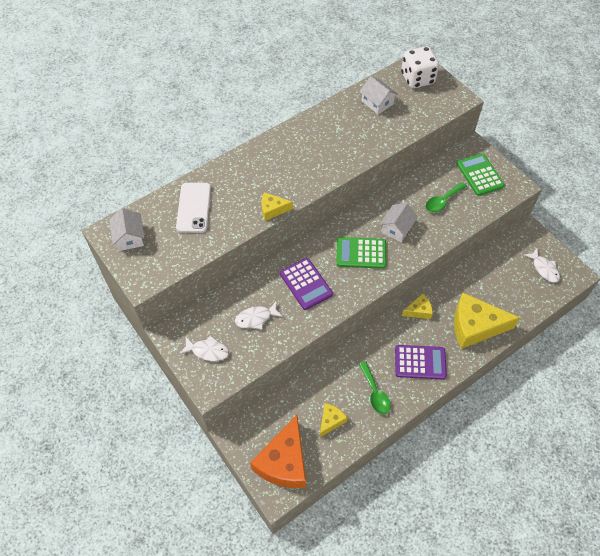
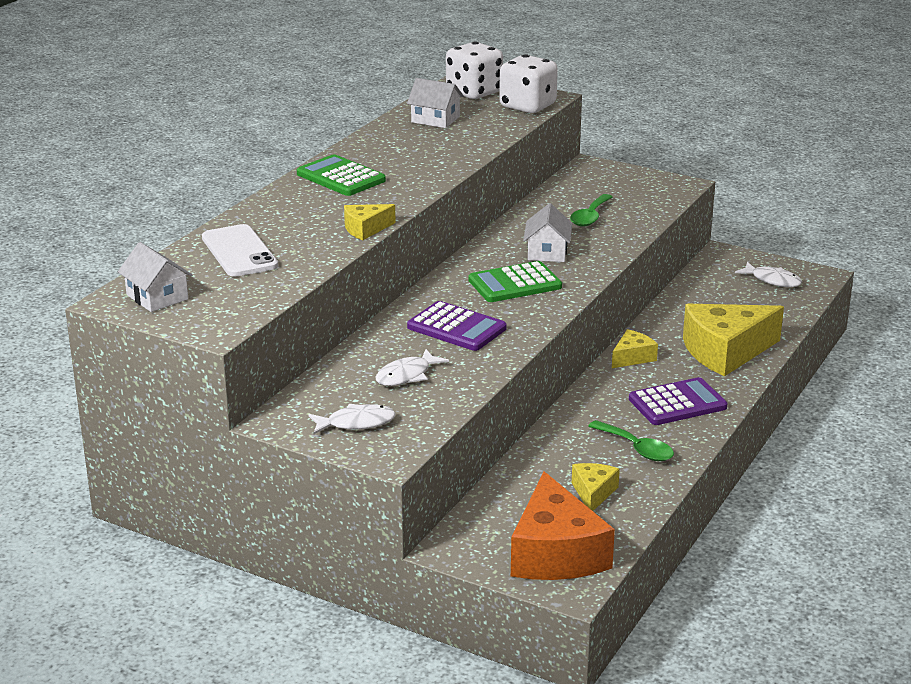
camera: 25 degrees left, 30 degrees down
(441, 105) = (527, 106): none -> white dice
(479, 175) = (621, 186): green calculator -> green calculator (341, 177)

